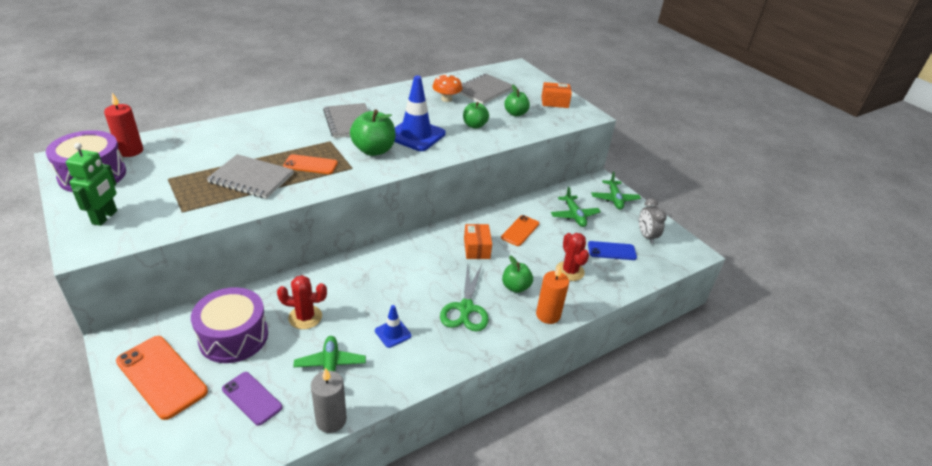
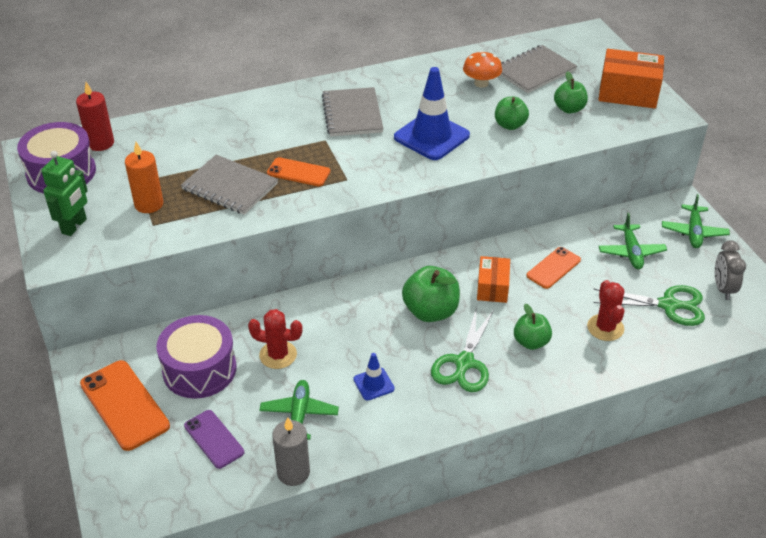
camera: 15 degrees right, 5 degrees up
(373, 150) = (376, 156): green apple -> green apple (430, 311)
(548, 315) = (563, 381): orange candle -> orange candle (149, 204)
(554, 102) = (628, 93): orange box -> orange box, size x1.59
(611, 251) = (669, 305): blue phone -> green scissors

